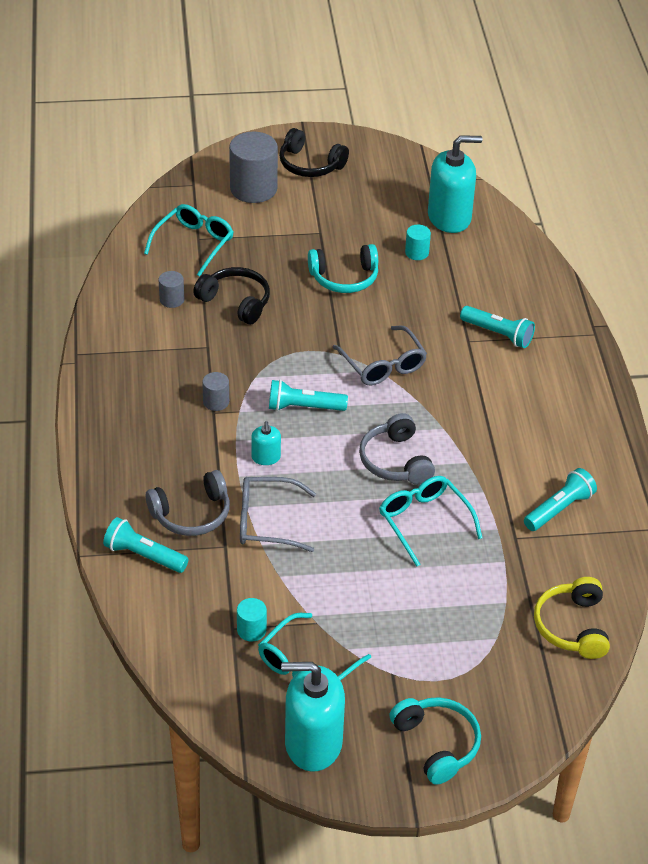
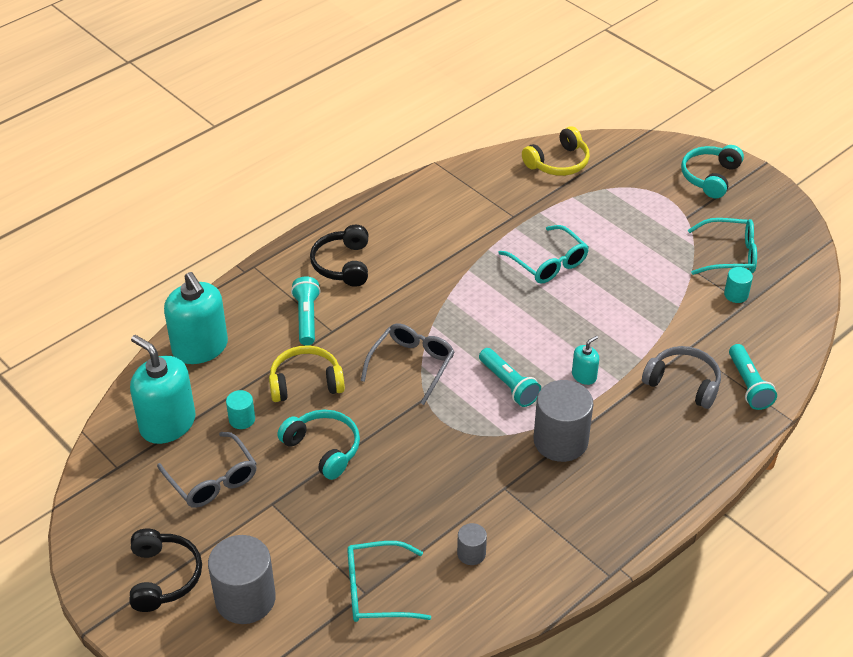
camera: 125 degrees left, 0 degrees up
(216, 402) = (560, 441): grey cylinder -> grey cylinder, size x2.05
(235, 302) = (429, 505): black headphones -> black headphones (343, 264)
(266, 522) = (642, 340): grey glasses -> grey glasses (212, 480)
(313, 743) = (775, 224): turquoise soap dispenser -> turquoise soap dispenser (200, 347)
(395, 461) = (508, 305): grey headphones -> none
(422, 300) = (305, 383): none -> yellow headphones
(424, 521) = (548, 263): turquoise glasses -> turquoise glasses turned 60 degrees counterclockwise
(559, 509) = (464, 208): turquoise flashlight -> none

